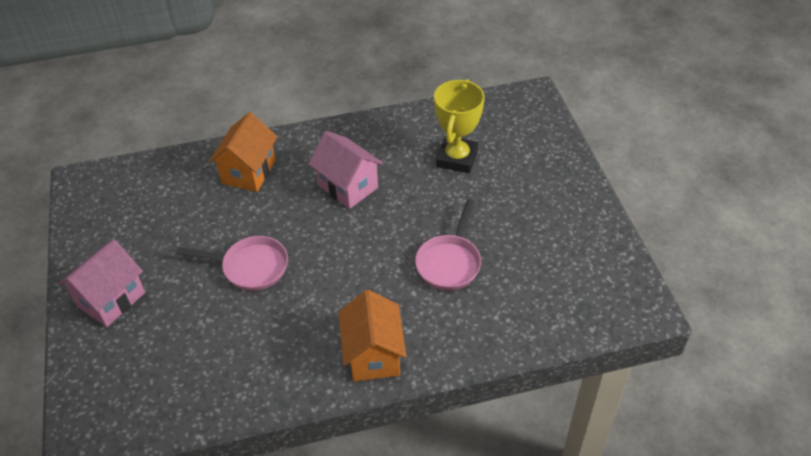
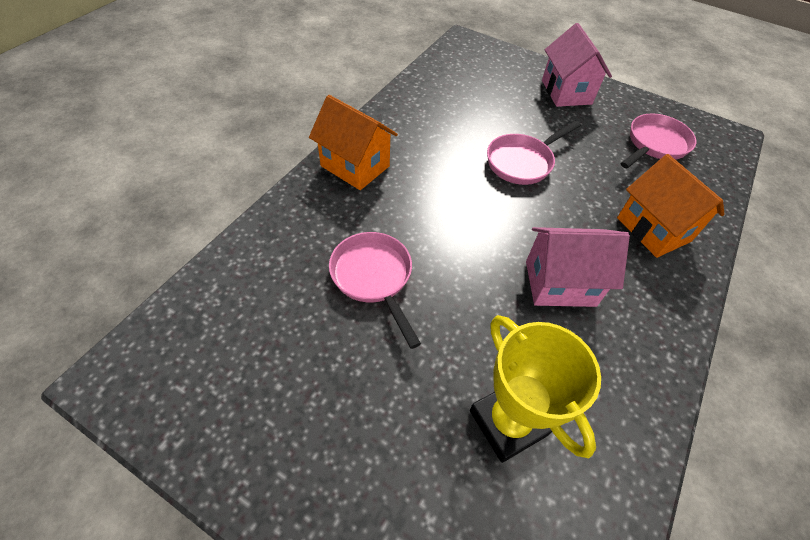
camera: 130 degrees right, 5 degrees up
(141, 211) = (654, 145): none -> pink pan

